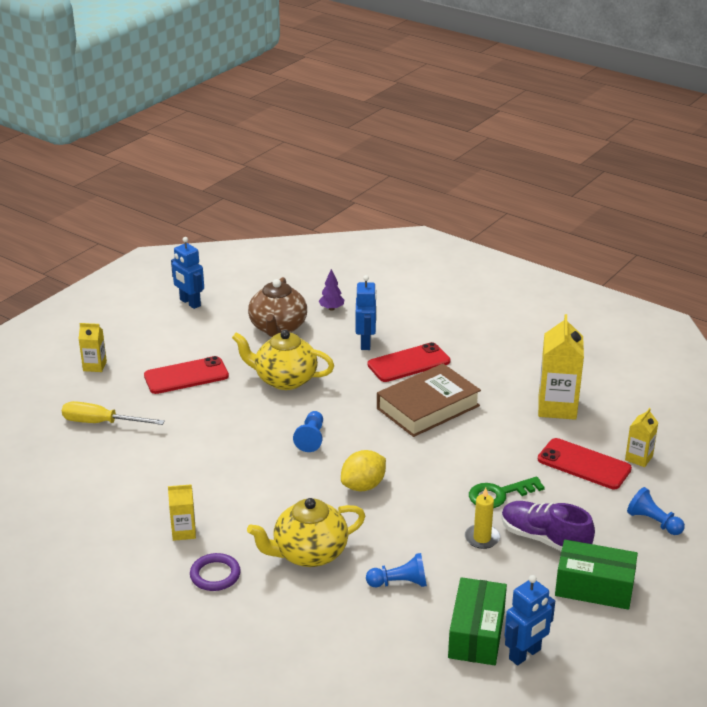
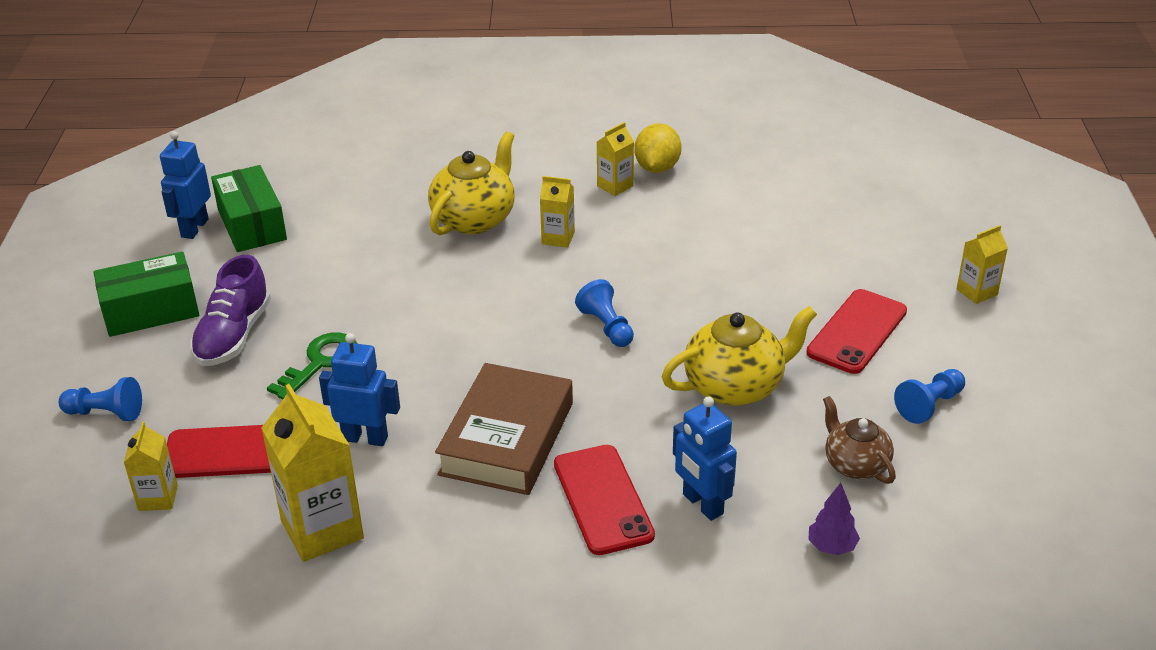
camera: 145 degrees right, 5 degrees up
(101, 423) = (853, 237): yellow screwdriver -> none
(190, 303) = (1035, 443): blue robot -> blue robot (365, 438)
(215, 575) = (540, 169): purple ring -> none
(271, 509) = (558, 238): none -> yellow carton
(278, 328) = (855, 464): brown teapot -> brown teapot, size x0.63
(363, 486) = (487, 302): yellow lemon -> yellow lemon (657, 168)
(399, 583) = (360, 232): blue pawn -> blue pawn (929, 405)
(409, 363) = (602, 499): red phone -> red phone turned 45 degrees counterclockwise
(482, 538) = (306, 307): yellow candle -> none
(544, 539) = (233, 336): purple shoe -> purple shoe turned 105 degrees clockwise

